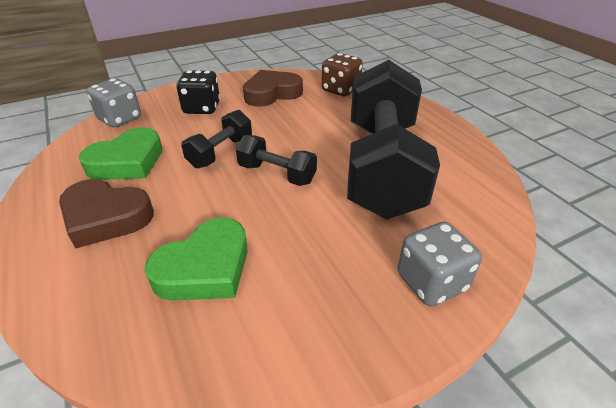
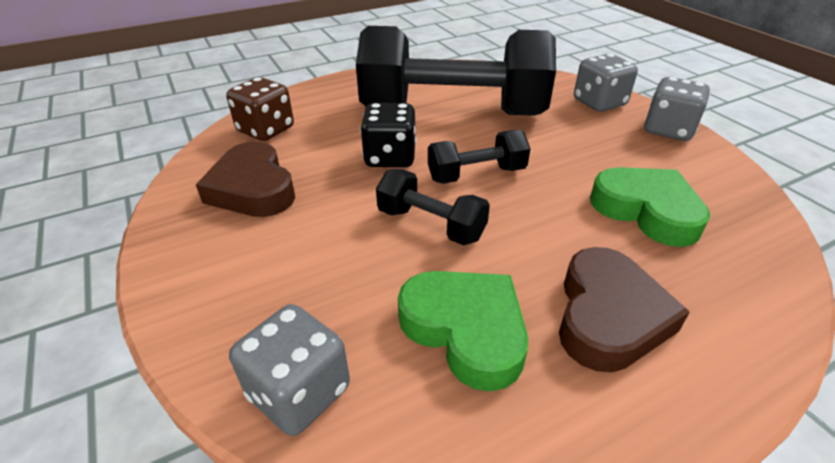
camera: 90 degrees left, 0 degrees up
(202, 108) = (283, 264): black dice -> black dice (390, 157)
(277, 174) = (476, 174): black dumbbell -> black dumbbell turned 45 degrees clockwise
(365, 339) = (668, 130): none -> grey dice

